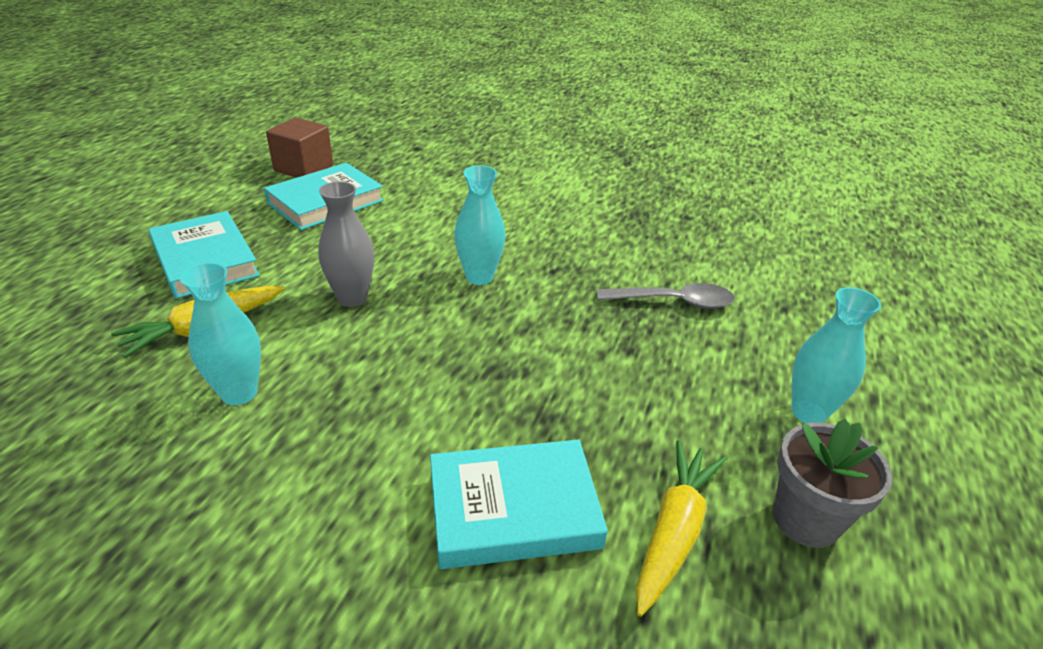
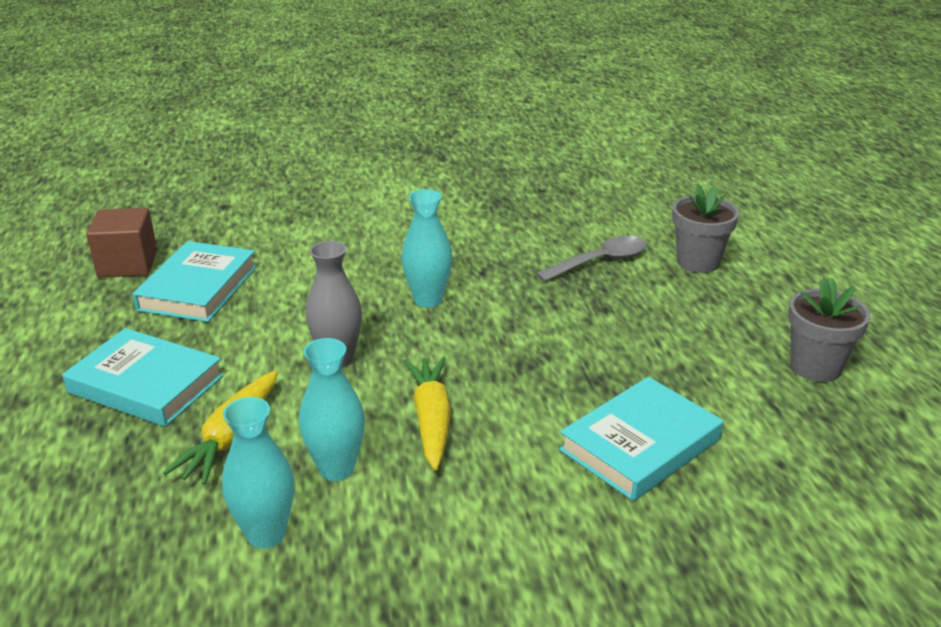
camera: 30 degrees left, 5 degrees down
(673, 531) = (750, 409): yellow carrot -> yellow carrot (431, 420)
(778, 341) = (698, 262): none -> grey flower pot
(808, 412) = (759, 302): turquoise vase -> turquoise vase (266, 534)

